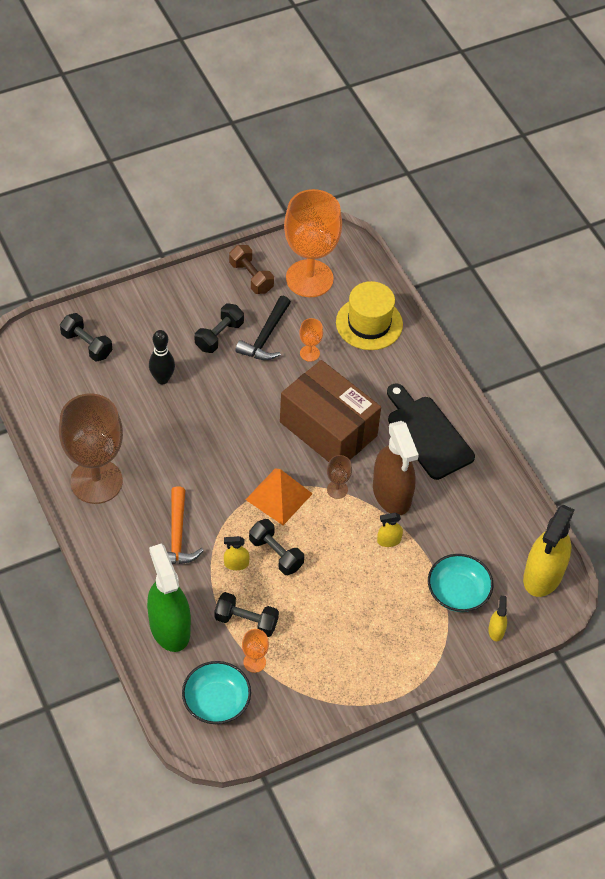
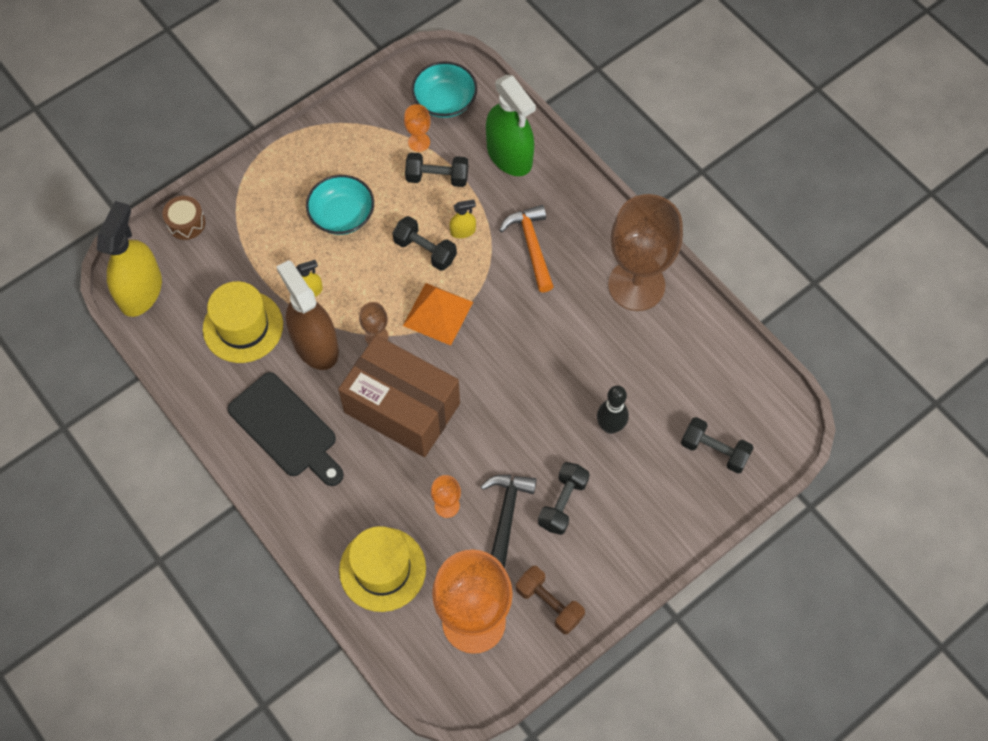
camera: 170 degrees right, 10 degrees up
(453, 523) = (243, 326): none -> yellow hat
(458, 592) = (229, 253): turquoise bowl -> turquoise bowl (342, 215)
(496, 630) = (186, 223): yellow spray bottle -> brown drum

